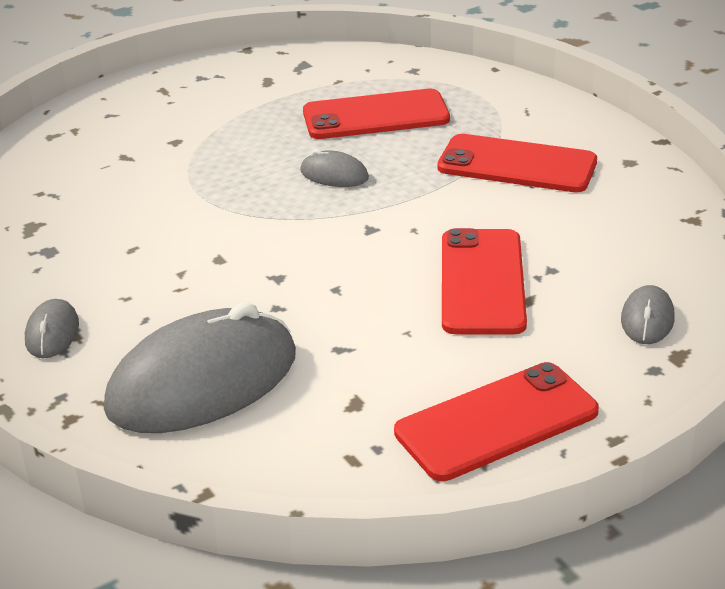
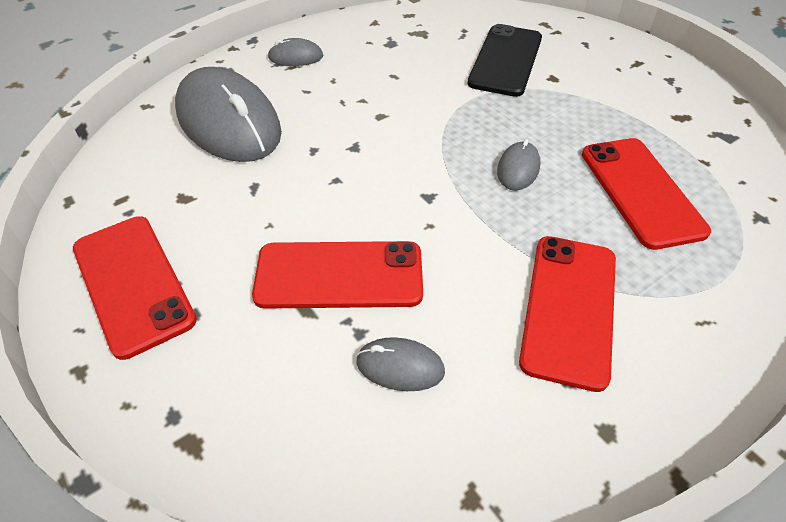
camera: 85 degrees right, 15 degrees up
(127, 168) = (505, 60): none -> black phone
(647, 319) = (259, 418): grey mouse -> grey mouse (400, 366)

